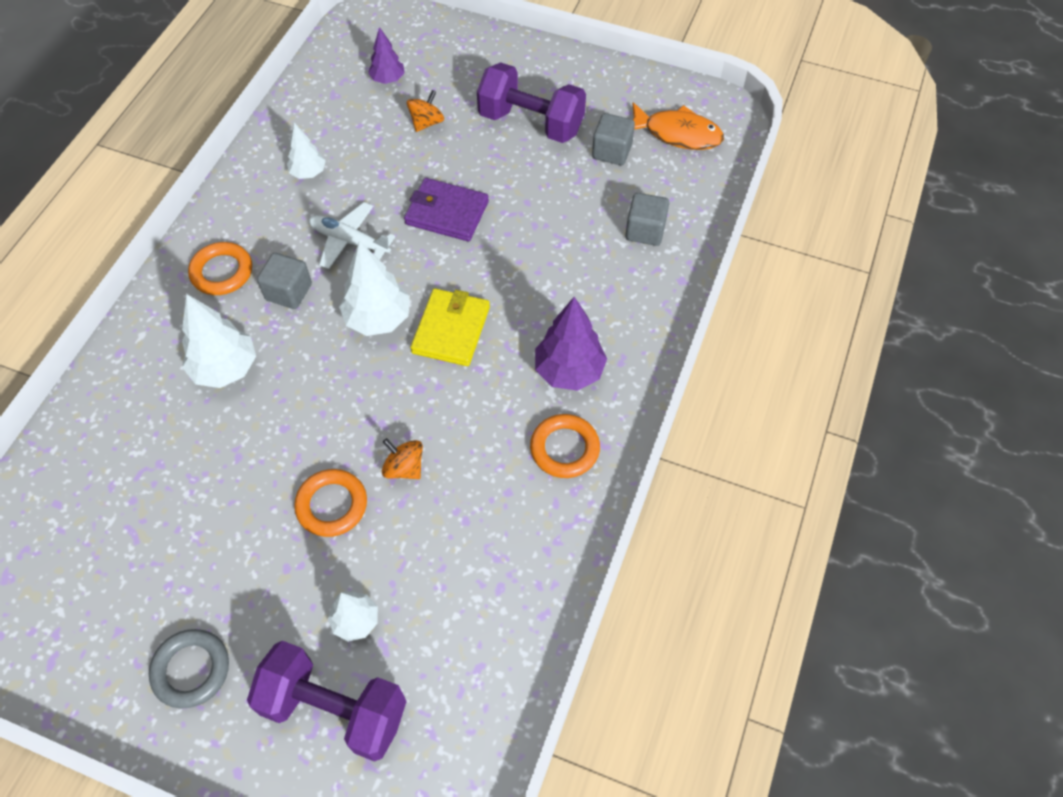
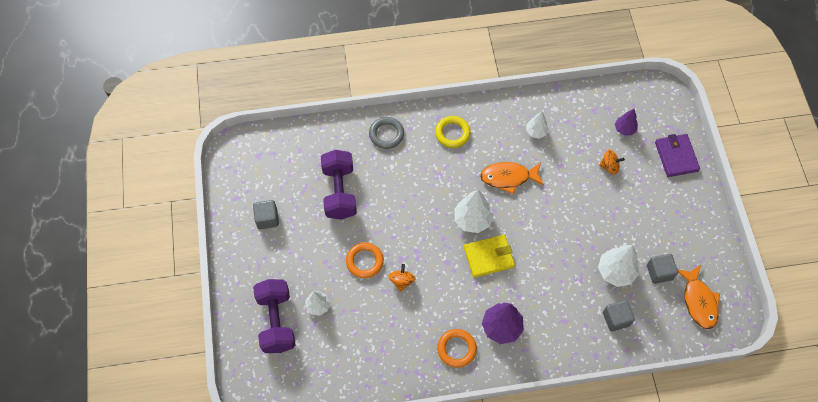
camera: 60 degrees right, 5 degrees up
(191, 670) = (261, 253): grey ring -> grey ring (386, 134)
(222, 272) = (452, 133): orange ring -> yellow ring
(225, 368) = (403, 170): white tree -> white tree (615, 271)
(288, 292) = (461, 170): grey cube -> grey cube (267, 219)
(349, 241) = (508, 177): white plane -> orange fish
(447, 213) = (557, 212): purple wallet -> purple wallet (676, 156)
(531, 123) = (648, 219): purple dumbbell -> purple dumbbell (339, 192)

